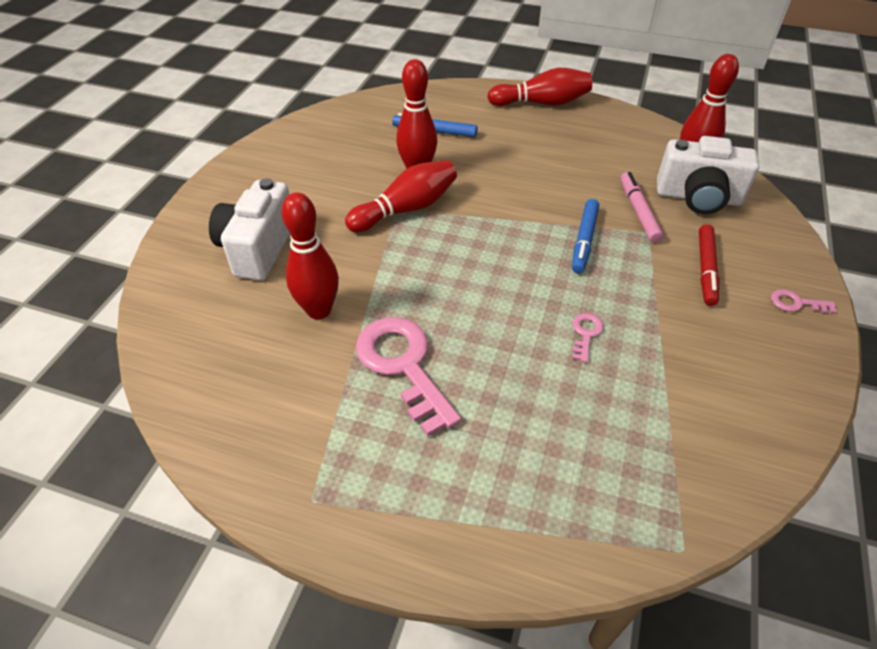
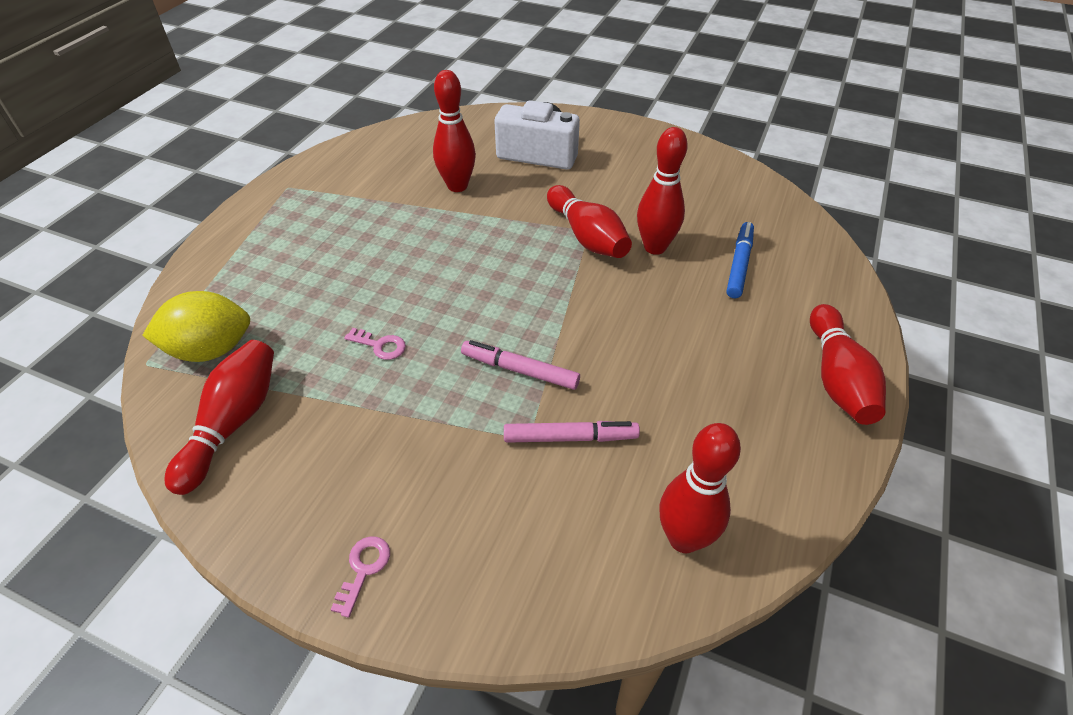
camera: 95 degrees right, 0 degrees up
(403, 365) = (383, 228): pink key -> none
(584, 240) = (520, 370): blue marker -> pink marker
(639, 484) = (211, 350): none -> yellow lemon
(698, 197) = (598, 522): white camera -> none
(706, 269) = (448, 482): red marker -> none
(720, 427) = (233, 423): none -> red bowling pin

